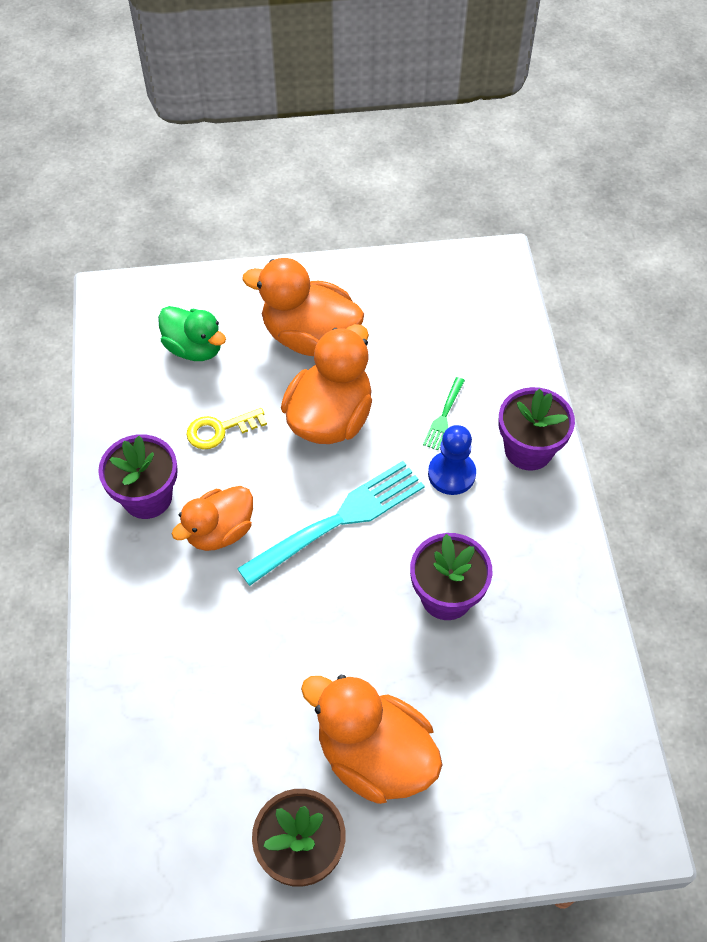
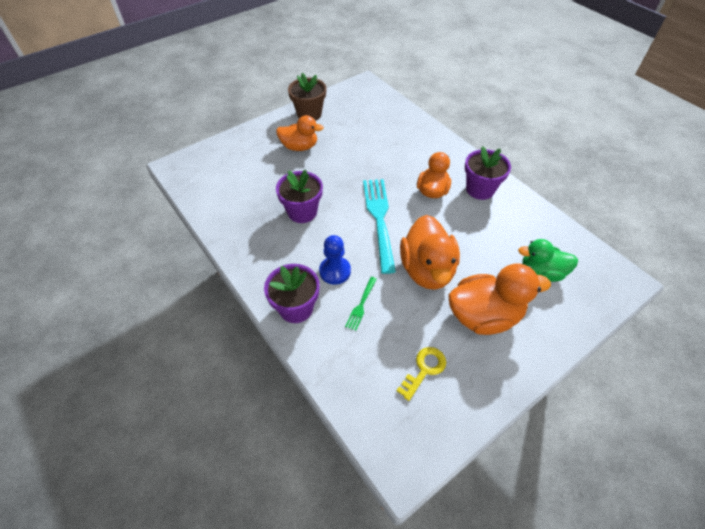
camera: 150 degrees right, 5 degrees down
(219, 430) = (479, 234): yellow key -> yellow key (424, 369)
(338, 521) = (379, 220): turquoise fork -> turquoise fork turned 150 degrees clockwise
(374, 755) = (299, 147): orange duck -> orange duck, size x0.66
(444, 415) = (361, 304): green fork -> green fork turned 150 degrees counterclockwise

